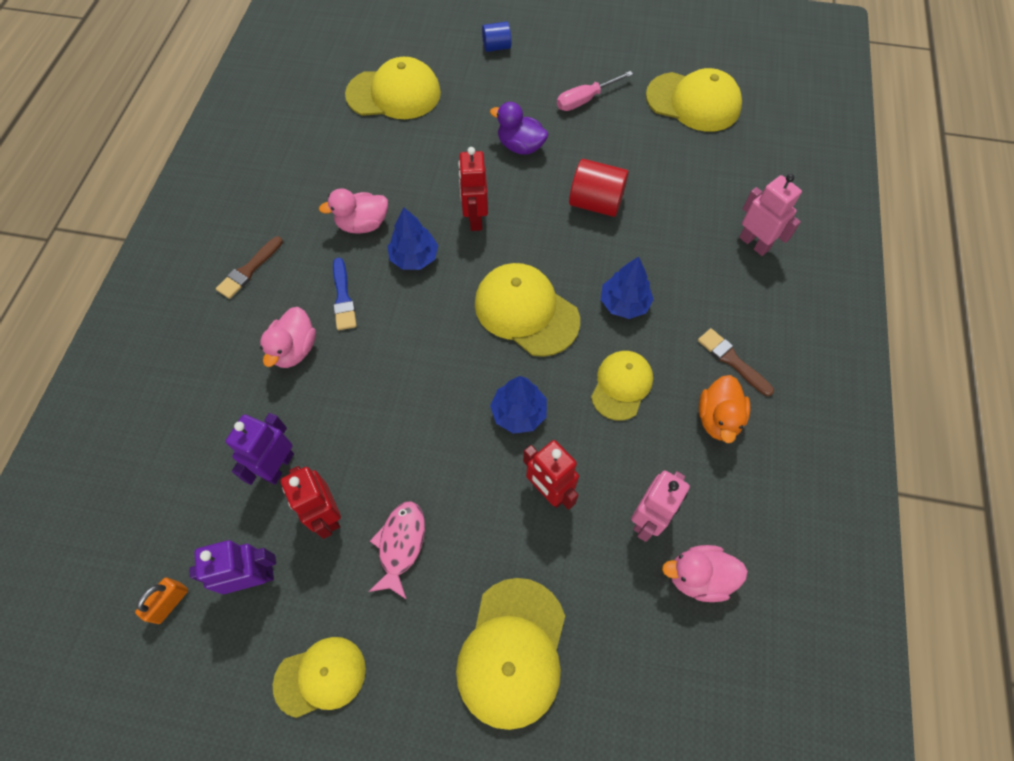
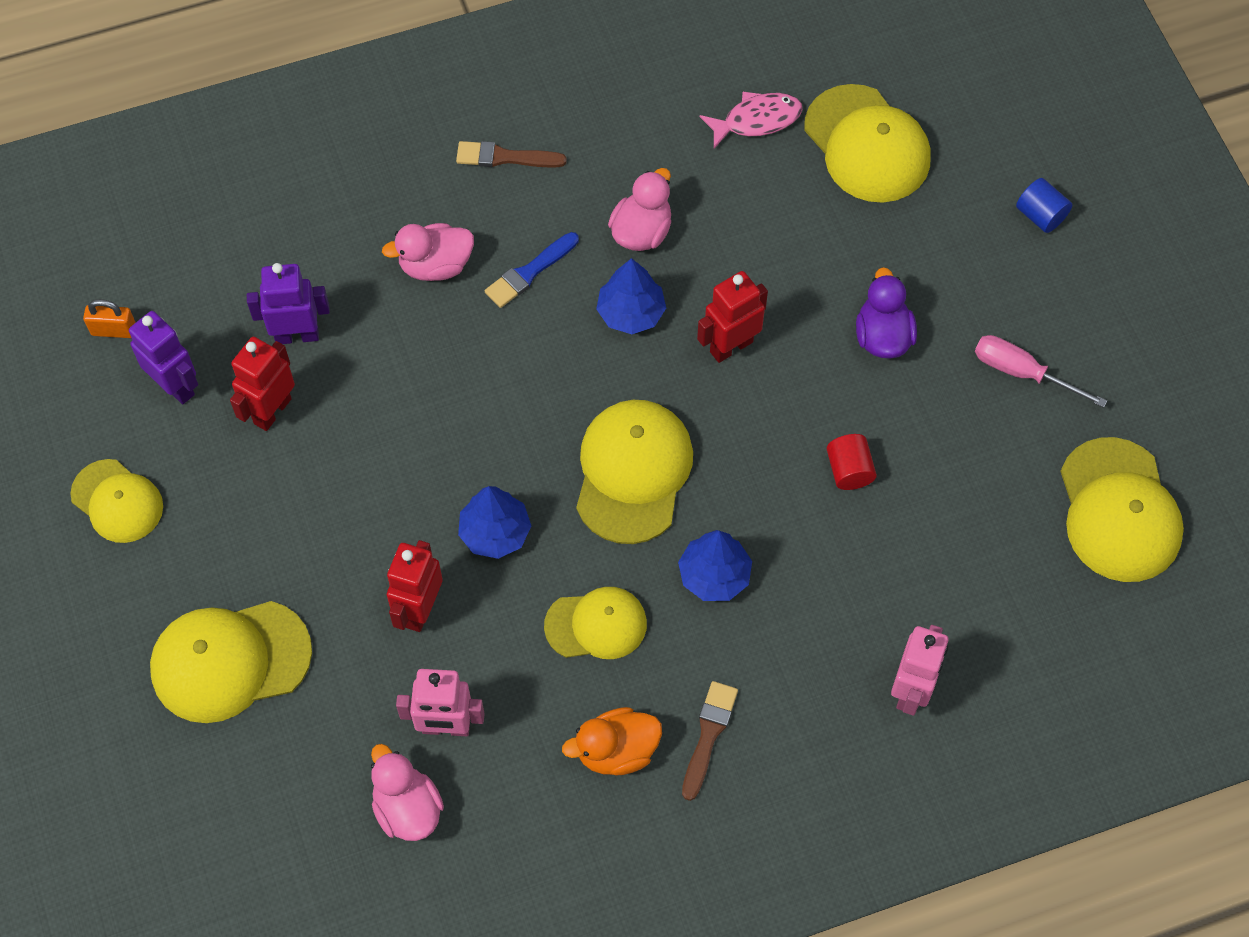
camera: 60 degrees right, 0 degrees up
(363, 224) = (641, 232): pink duck -> pink duck turned 75 degrees clockwise
(400, 545) = (280, 498): pink fish -> pink fish (756, 120)
(595, 203) = (849, 470): red cylinder -> red cylinder, size x0.61

